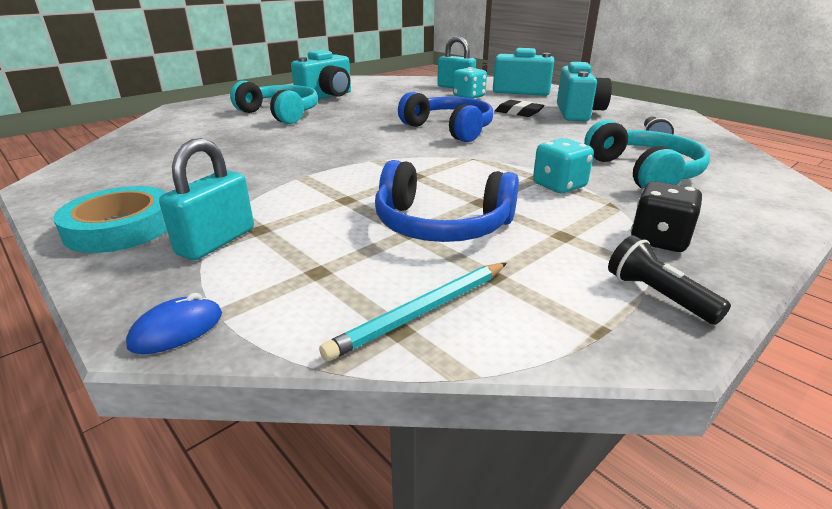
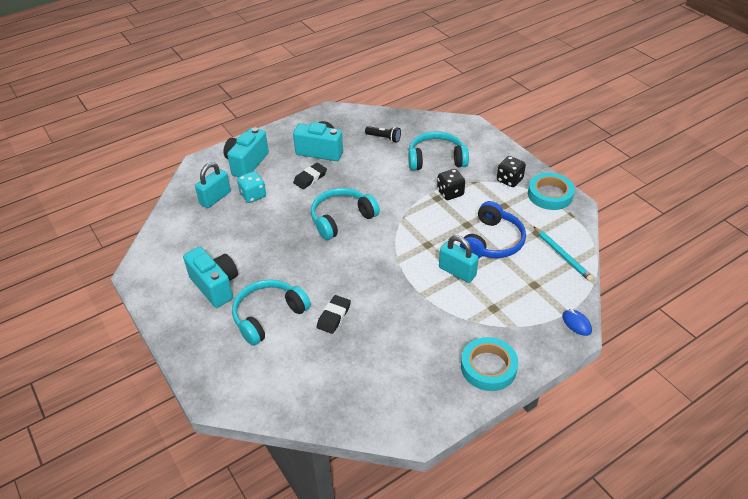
camera: 80 degrees left, 15 degrees up
(216, 241) = (506, 323): turquoise padlock -> turquoise padlock (457, 272)
(272, 136) = (334, 316): none -> black eraser
(450, 129) = (341, 219): blue headphones -> turquoise headphones
(559, 186) = (450, 193): turquoise dice -> black dice
(657, 295) = (550, 194): black flashlight -> turquoise tape

